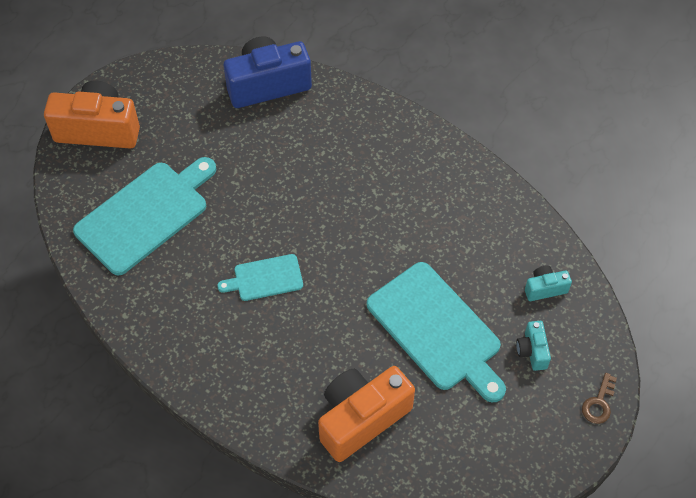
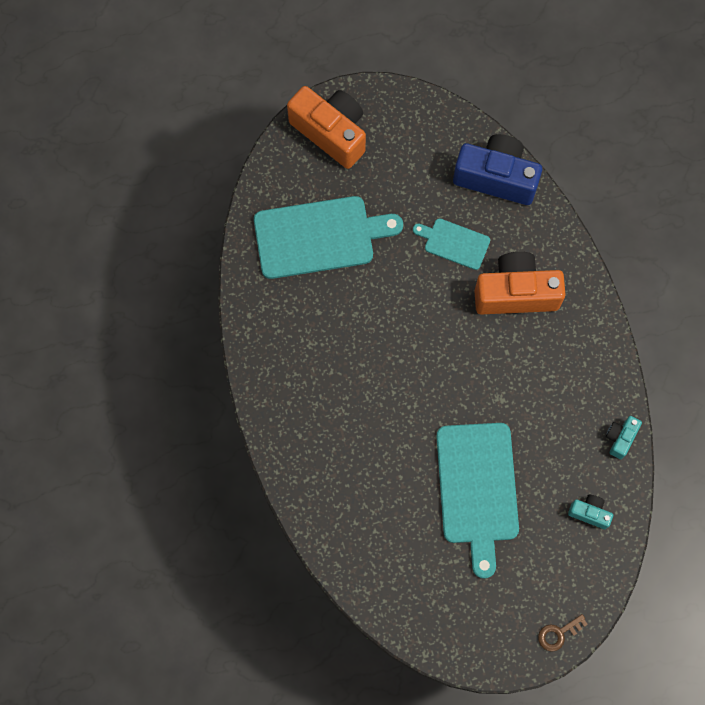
camera: 35 degrees right, 15 degrees up
(265, 278) = (375, 355): turquoise cutting board -> turquoise cutting board (454, 243)
(361, 418) = (368, 520): orange camera -> orange camera (516, 293)
(532, 351) = (539, 557): turquoise camera -> turquoise camera (620, 438)

